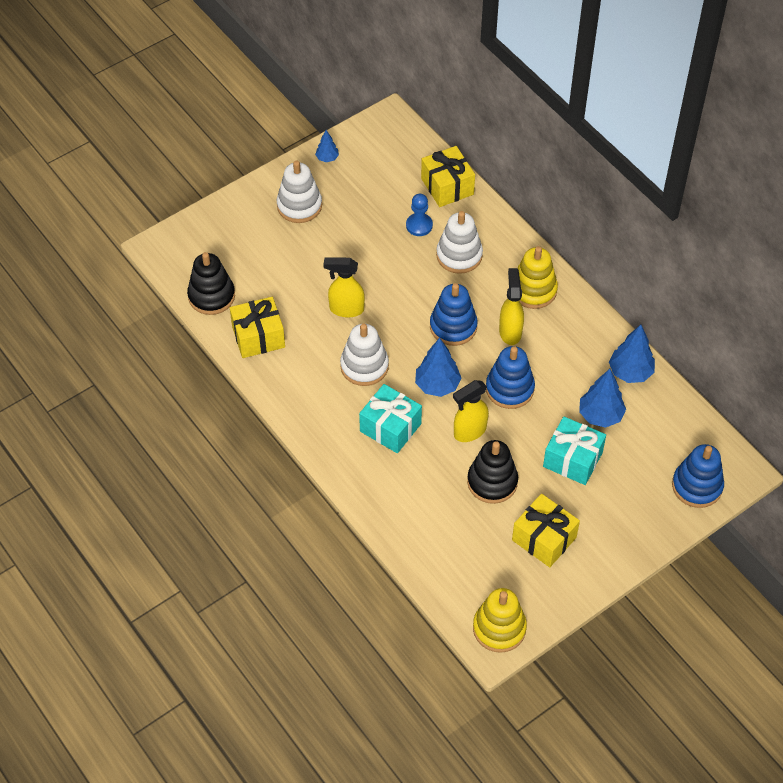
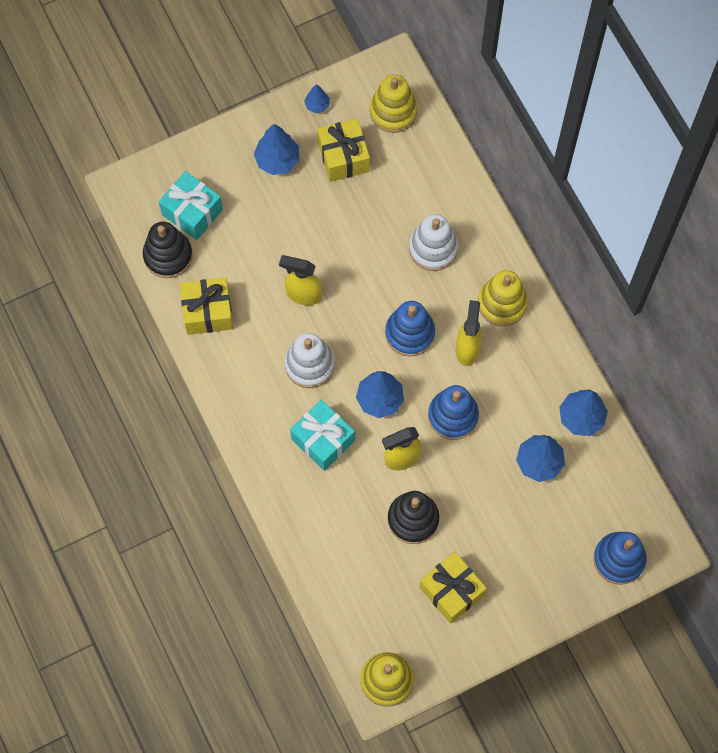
camera: 10 degrees right, 15 degrees up
(299, 206) = (277, 160): white stacking toy -> blue tree
(398, 154) = (393, 111): none -> yellow stacking toy
(419, 225) = (398, 205): blue pawn -> none
(447, 186) = (437, 161): yellow gift -> yellow gift (343, 157)
(572, 459) = (499, 508): turquoise gift -> turquoise gift (192, 212)

